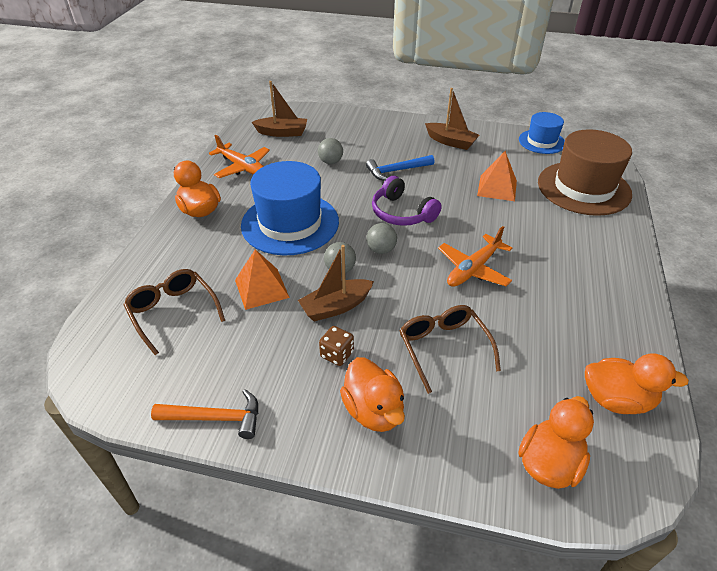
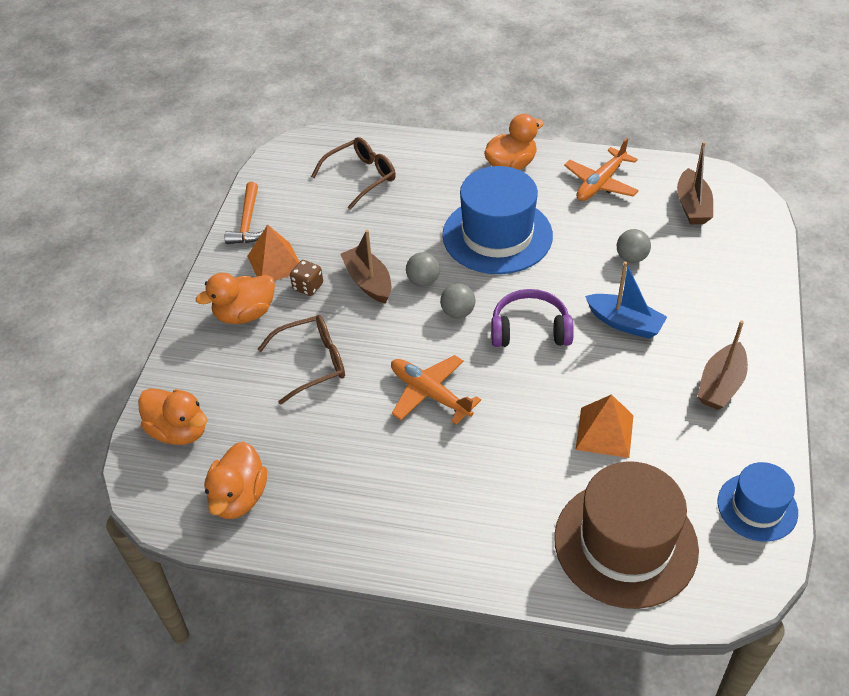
camera: 90 degrees right, 5 degrees up
(261, 288) = (393, 227): orange pyramid -> orange pyramid (275, 263)
(396, 171) = (624, 323): blue hammer -> blue boat
(402, 213) = (530, 329): purple headphones -> purple headphones turned 45 degrees clockwise

